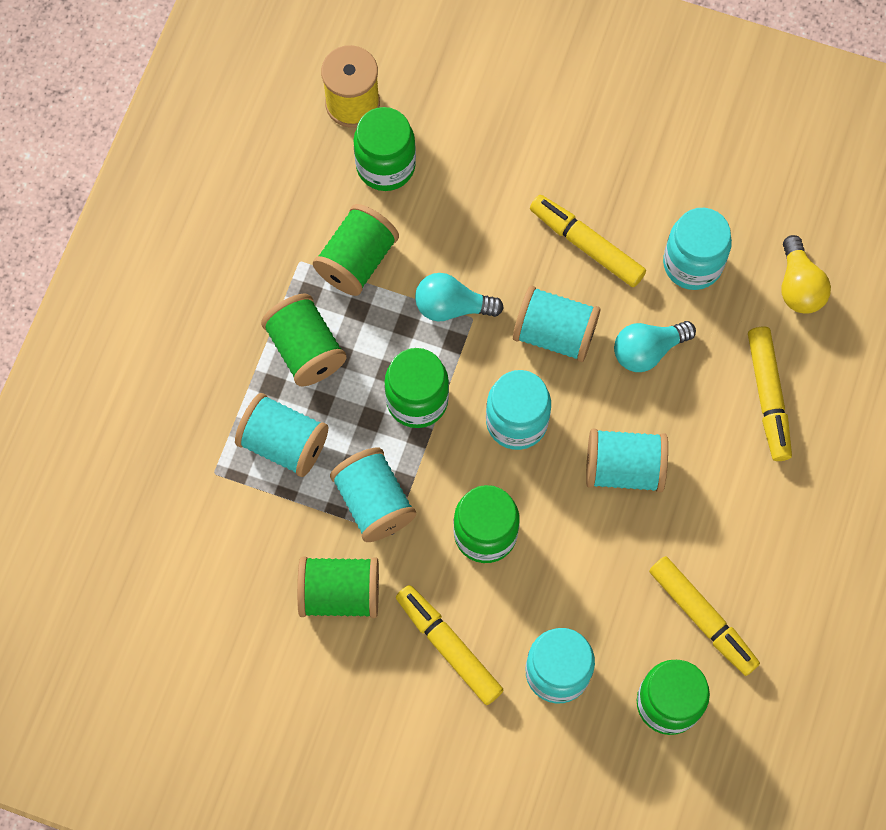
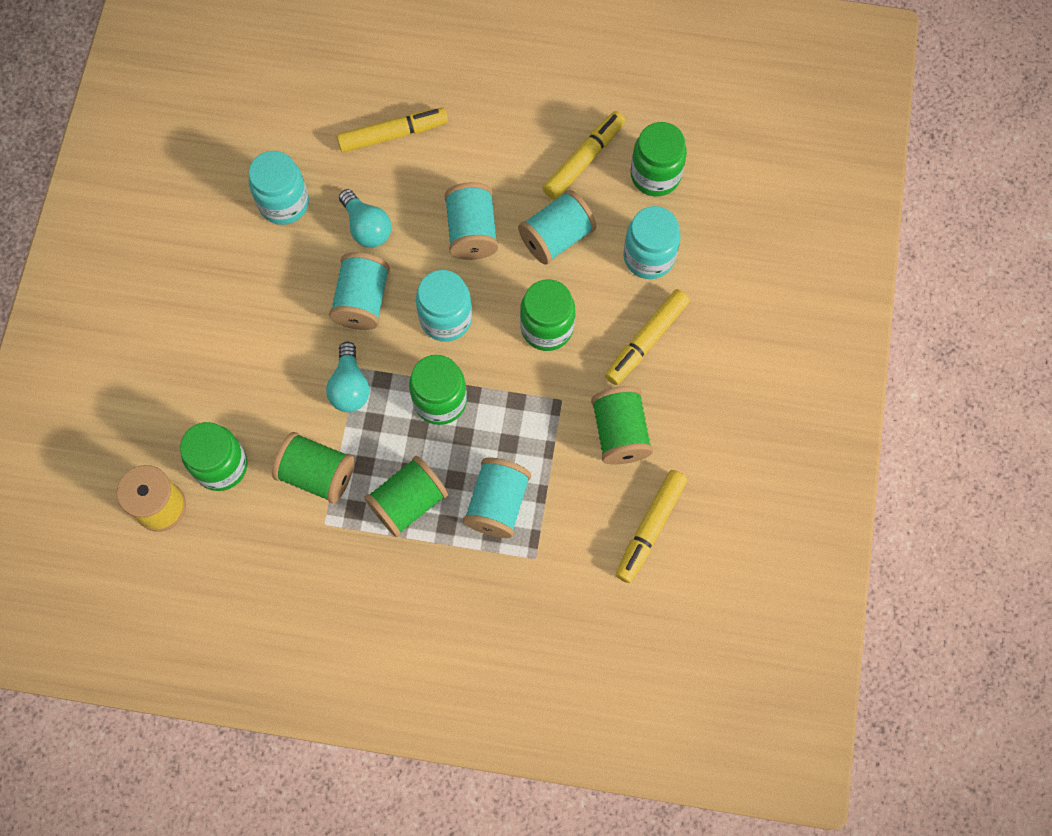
camera: 100 degrees left, 0 degrees up
(374, 502) = (536, 420): turquoise spool -> turquoise spool (556, 237)
(586, 245) = (277, 287): yellow marker -> yellow marker (650, 528)
(799, 286) = (293, 122): yellow light bulb -> none

